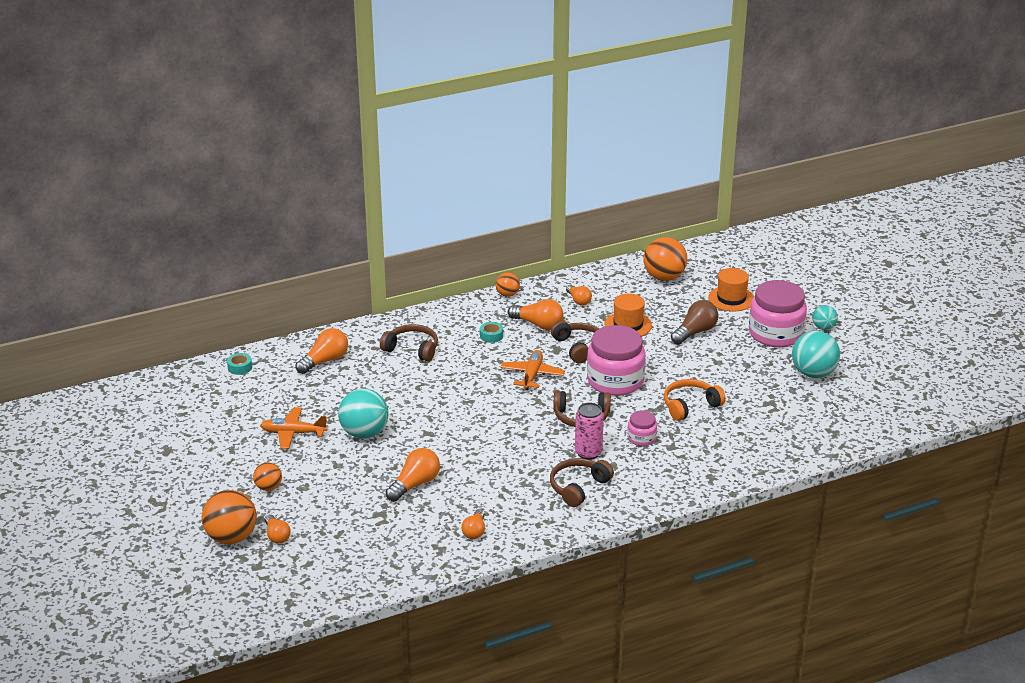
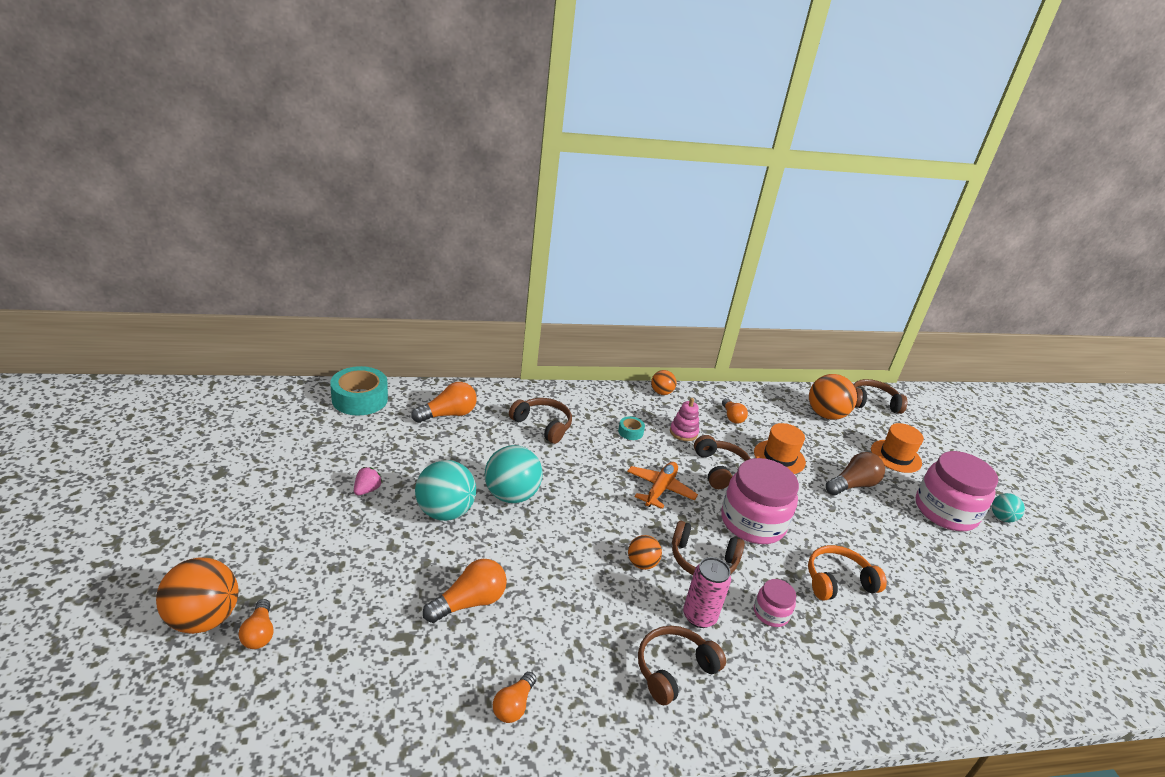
camera: 10 degrees right, 0 degrees up
(240, 367) = (360, 399): turquoise tape -> turquoise tape, size x2.10
(268, 487) = (296, 555): orange ball -> orange ball (642, 563)
(293, 433) = (367, 490): orange plane -> pink strawberry
(538, 324) = (683, 432): orange light bulb -> pink stacking toy
(707, 255) = (872, 403): none -> brown headphones
(813, 373) = (992, 576): turquoise ball -> turquoise ball (511, 495)

